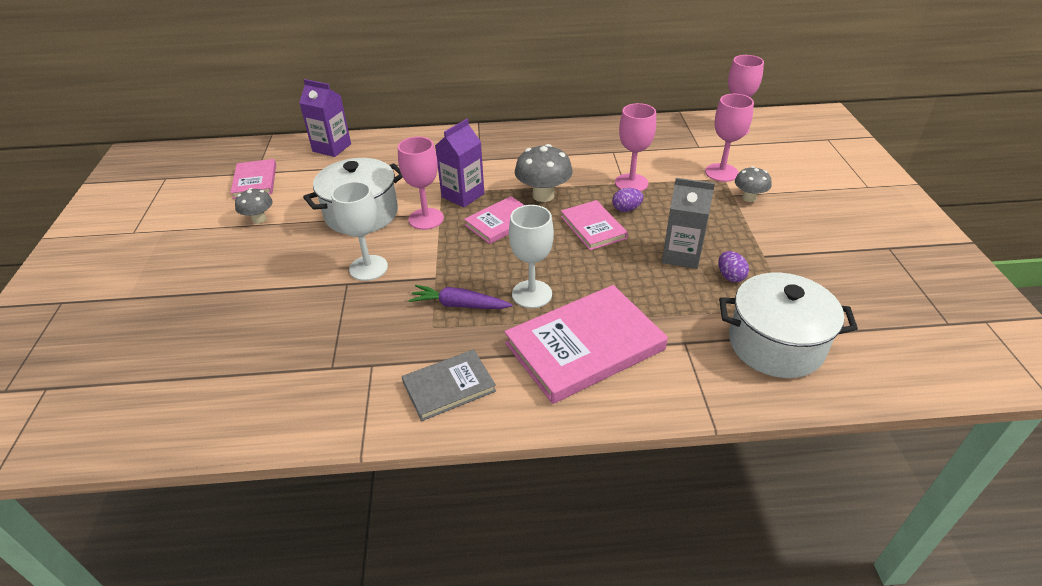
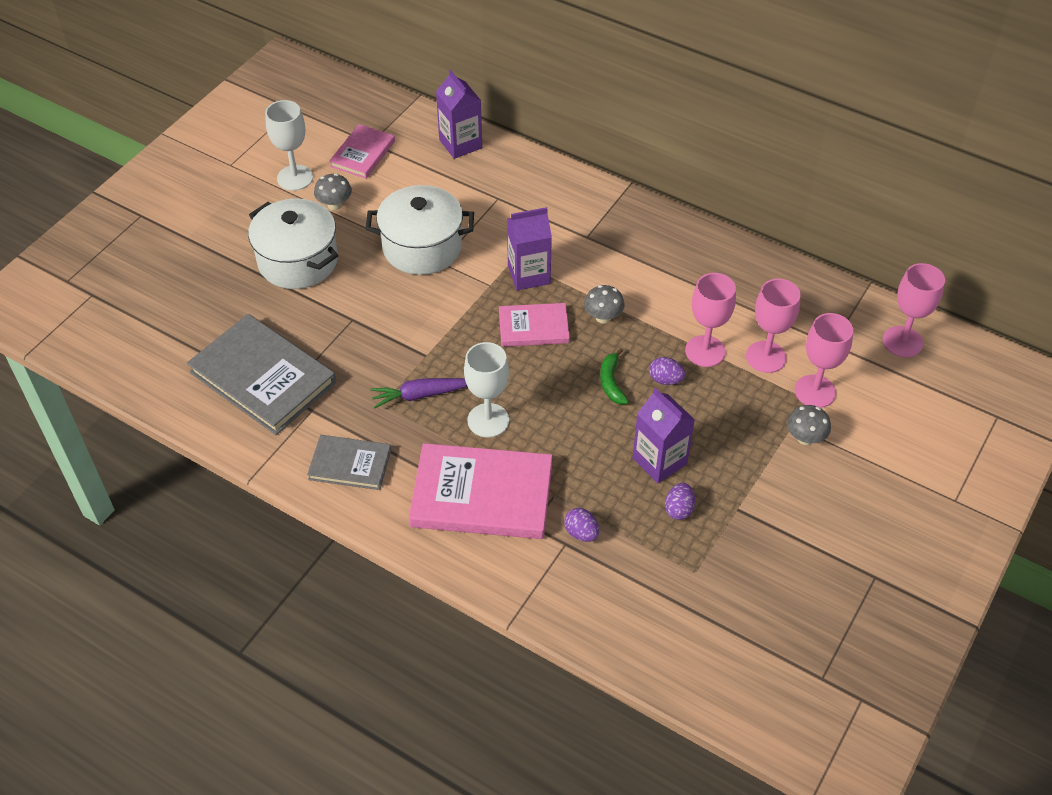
camera: 35 degrees right, 10 degrees up
(299, 364) = (263, 377): none -> grey book
(368, 268) = (381, 313): white goblet -> white goblet (295, 178)
(426, 219) = (472, 285): pink goblet -> pink goblet (766, 357)
(459, 305) = (421, 395): purple carrot -> purple carrot turned 60 degrees counterclockwise
(543, 195) = (603, 317): grey mushroom -> grey mushroom, size x0.61
(593, 227) = (611, 382): pink book -> green banana
(681, 255) = (659, 461): grey carton -> purple carton
(687, 329) = (581, 533): none -> purple egg
(775, 344) = (639, 594): white pot -> white pot (298, 261)

